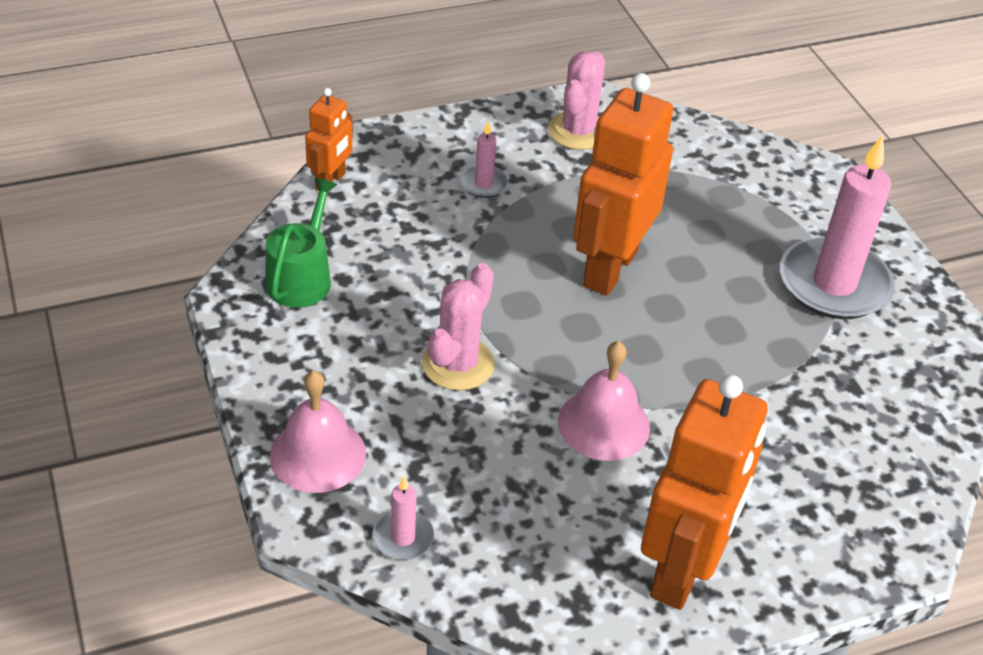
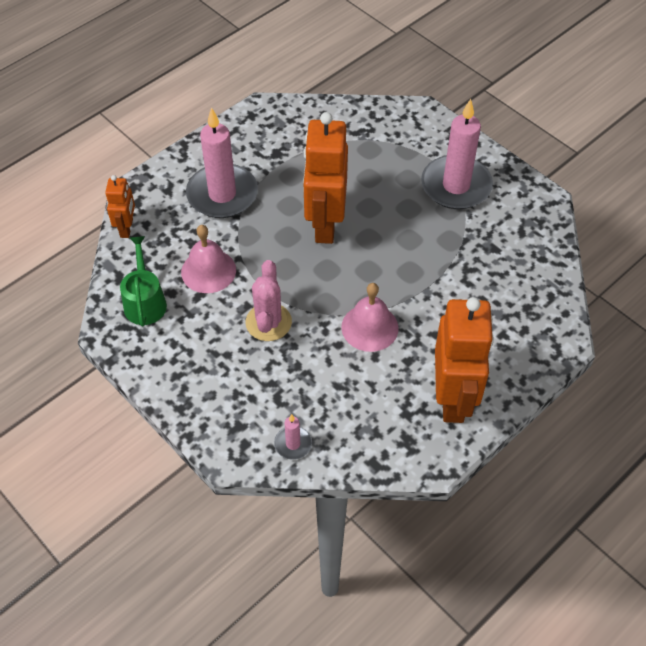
camera: 20 degrees left, 10 degrees up
(318, 454) = (217, 413): pink bell -> pink bell (208, 271)
(484, 184) = (222, 194): pink candle -> pink candle, size x2.24
(578, 131) = (261, 136): pink cactus -> none

